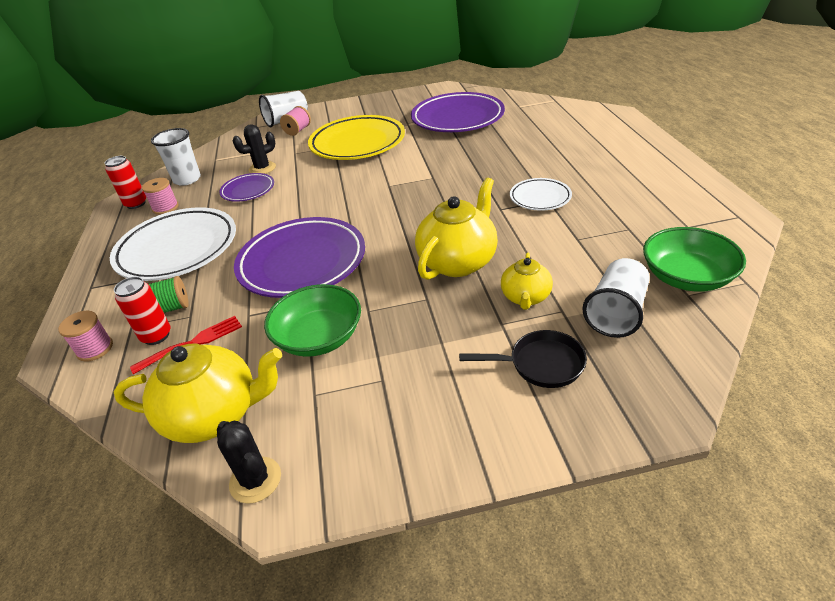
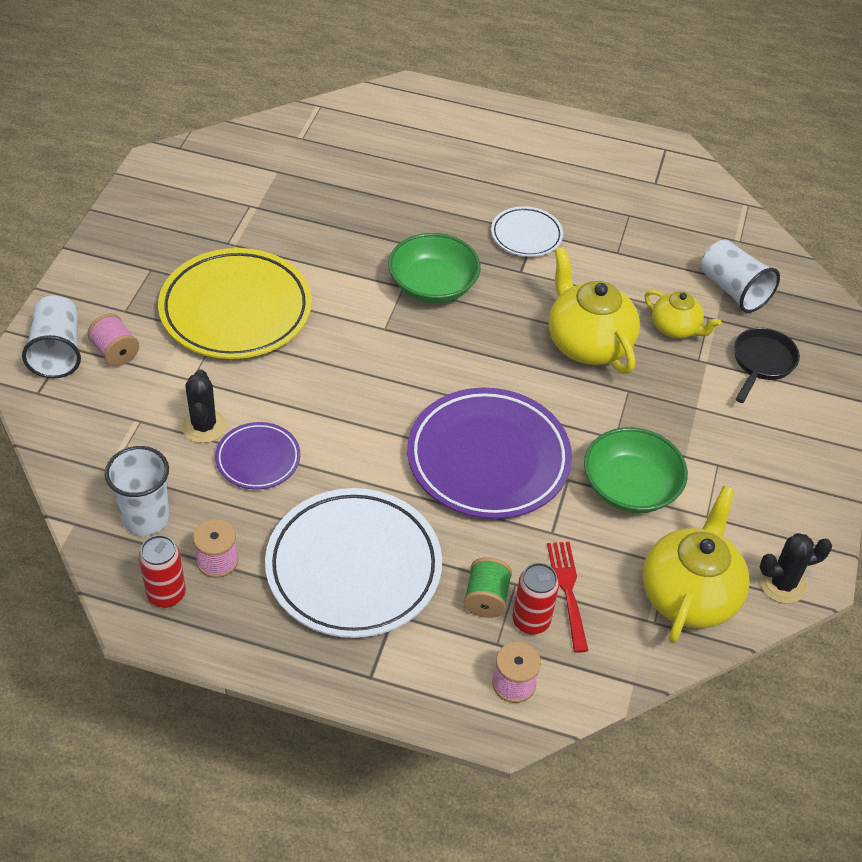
camera: 70 degrees left, 10 degrees up
(457, 118) = (270, 198): purple plate -> none
(686, 277) = (719, 228): green bowl -> green bowl (433, 285)

